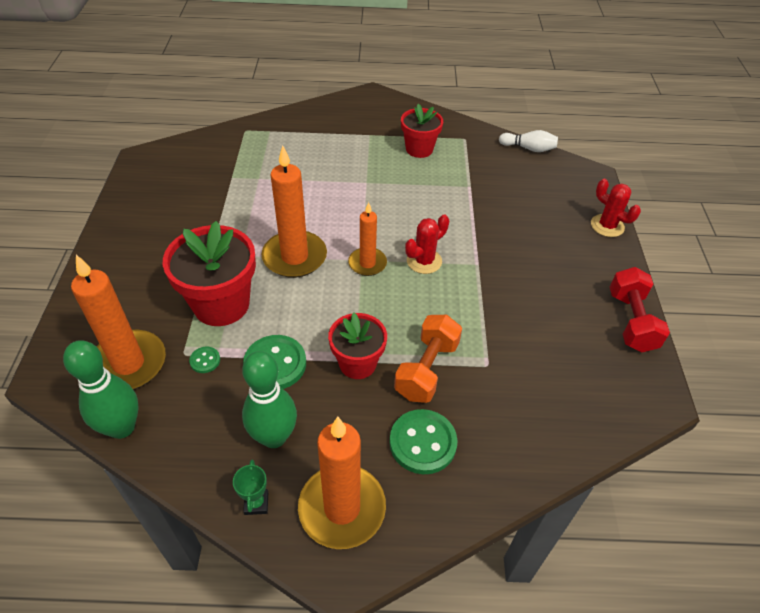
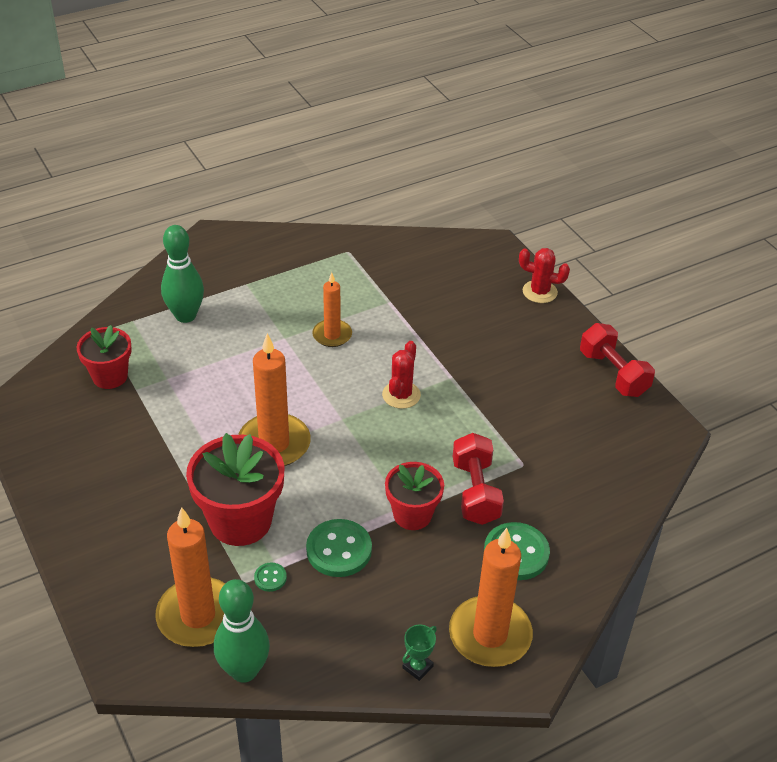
camera: 30 degrees left, 5 degrees down
(256, 503) = (417, 667): green trophy -> green trophy turned 75 degrees clockwise
(274, 437) = (389, 610): green bowling pin -> green bowling pin (185, 316)
(367, 263) = (350, 420): orange candle -> orange candle (332, 335)
(419, 149) = (310, 280): red flower pot -> red flower pot (110, 376)
(427, 369) = (475, 492): orange dumbbell -> red dumbbell
(528, 148) = (417, 238): white bowling pin -> none

